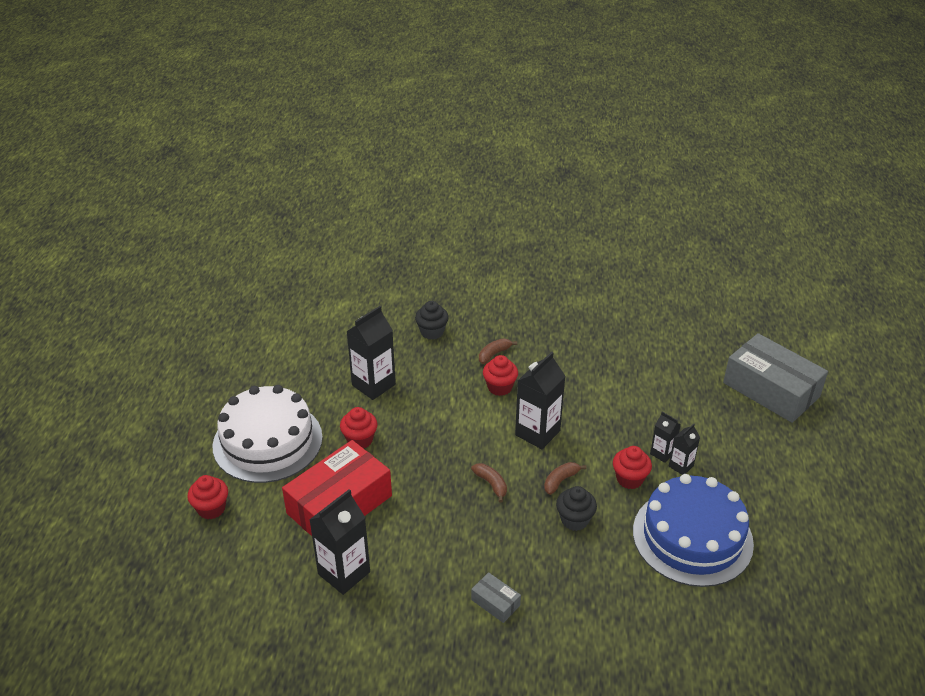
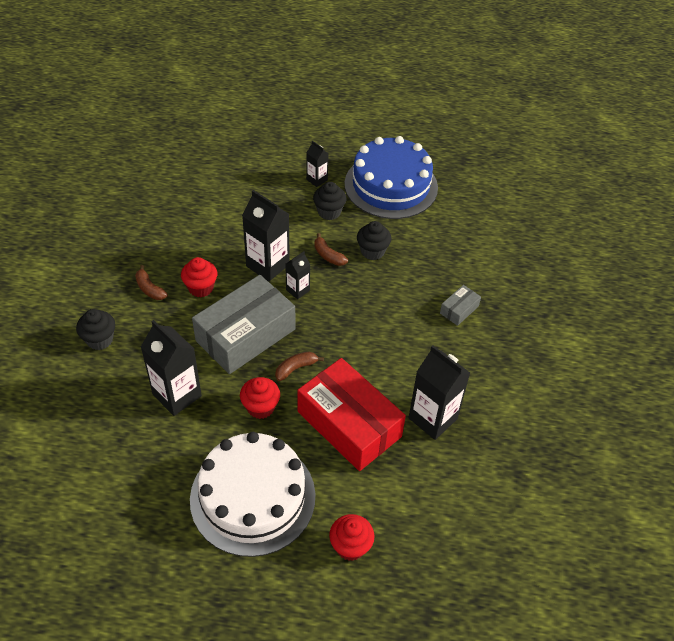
camera: 90 degrees left, 10 degrees up
(491, 484) = (329, 303): brown banana -> brown banana (296, 368)
(629, 479) = (329, 212): red cupcake -> black cupcake
(662, 453) = (301, 188): black carton -> black carton (297, 290)
(771, 390) = (236, 114): grey box -> grey box (245, 335)

